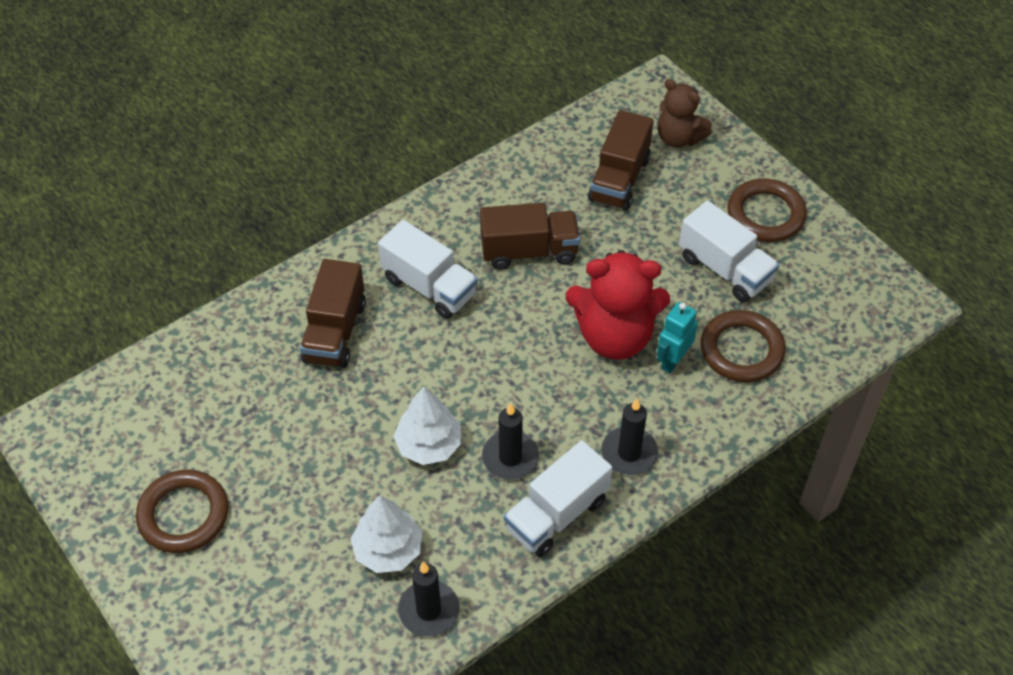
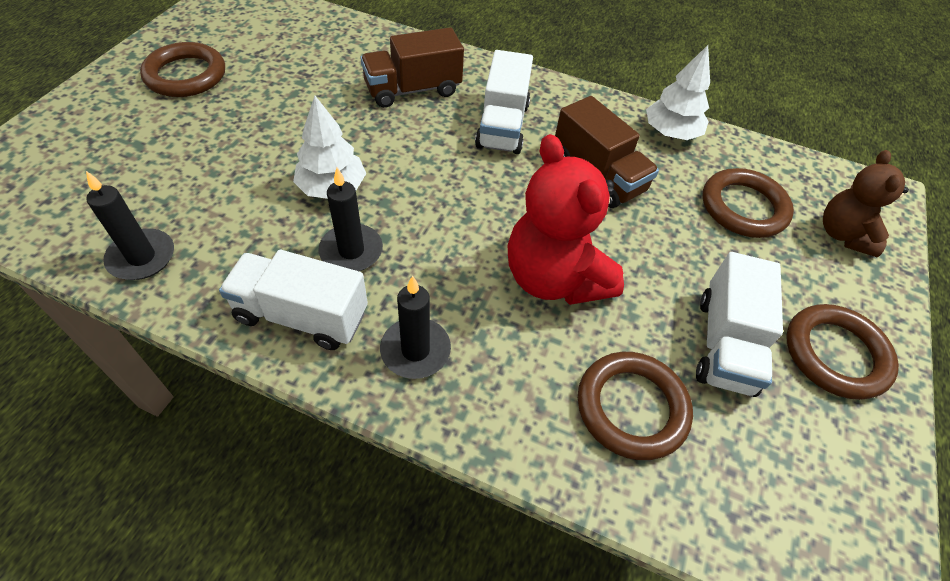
camera: 55 degrees right, 0 degrees up
(388, 550) = (201, 203): white tree -> white tree (670, 133)
(619, 179) = (743, 207): brown truck -> brown ring
(673, 360) = (564, 343): turquoise robot -> none

